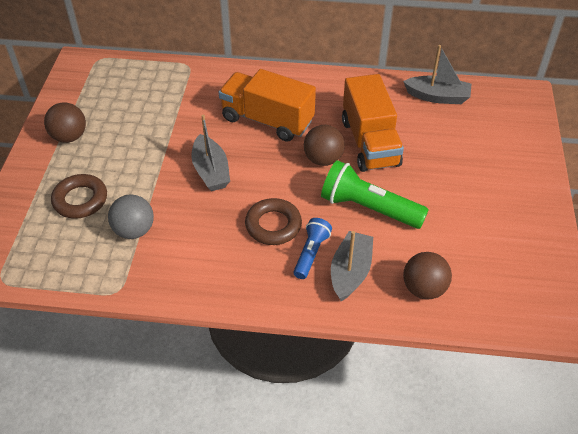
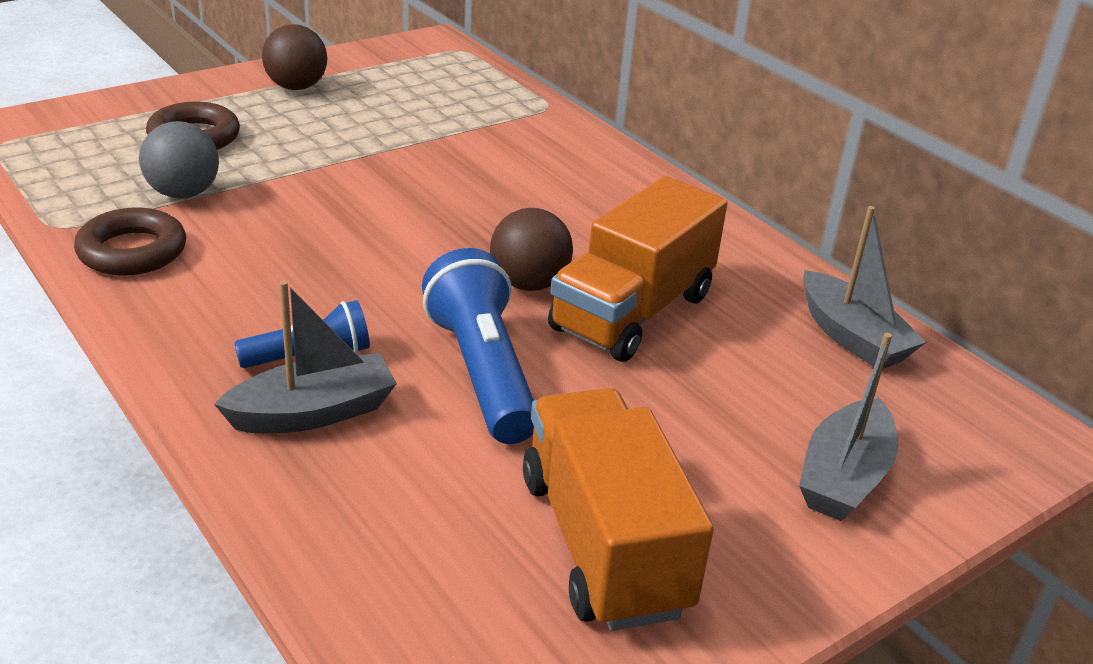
camera: 45 degrees right, 15 degrees down
(211, 171) = (370, 203): grey boat -> grey boat (843, 477)
(267, 120) = (538, 204): orange truck -> orange truck (603, 544)
(273, 225) = (327, 297): brown ring -> brown ring (132, 251)
(368, 208) = (481, 372): green flashlight -> blue flashlight
(424, 289) = (365, 514): brown ball -> none

